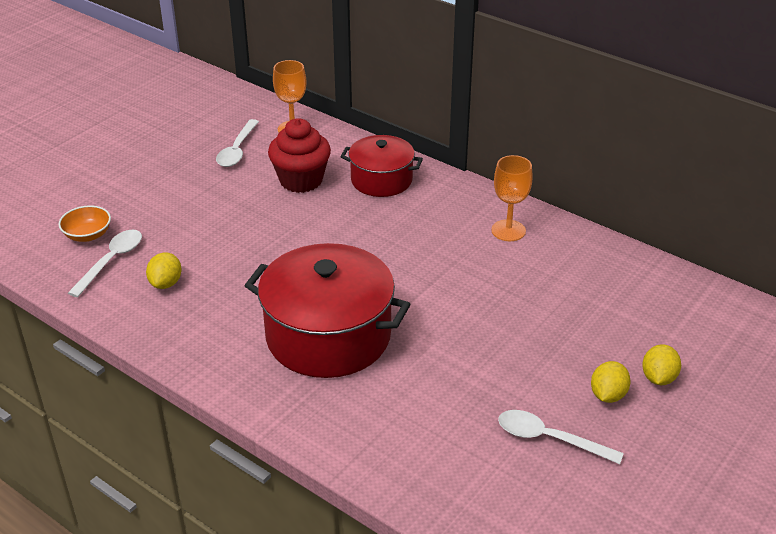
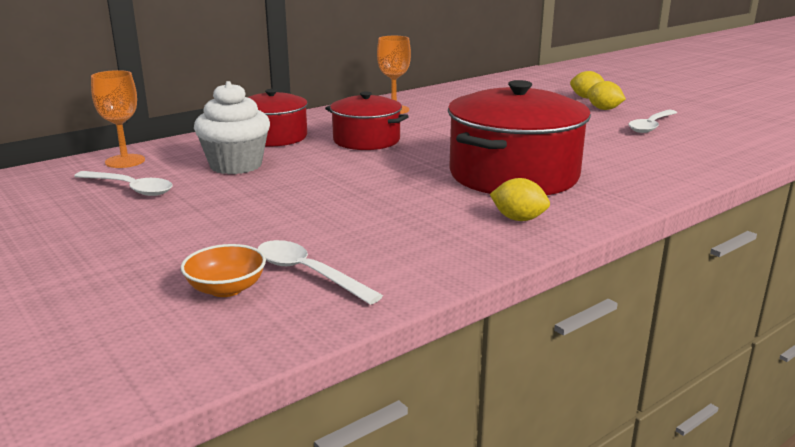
camera: 75 degrees left, 15 degrees down
(166, 283) = (382, 241): yellow lemon -> yellow lemon (518, 219)
(301, 180) = (236, 165): red cupcake -> white cupcake
(394, 232) = (366, 140): none -> red pot

